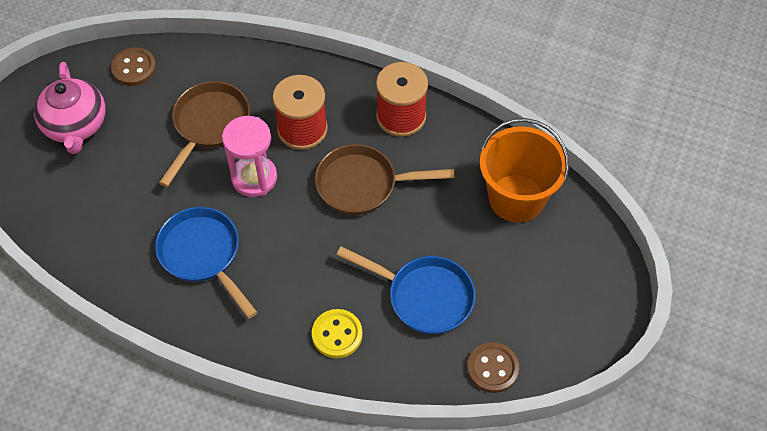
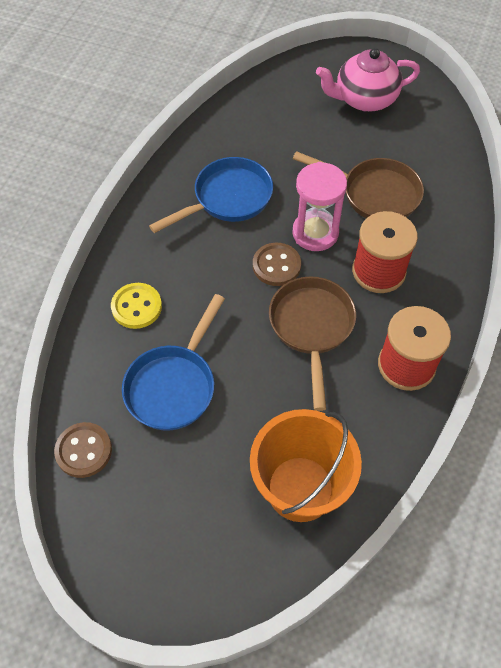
camera: 90 degrees right, 0 degrees up
(134, 68) = (436, 133): brown button -> brown button (276, 265)

